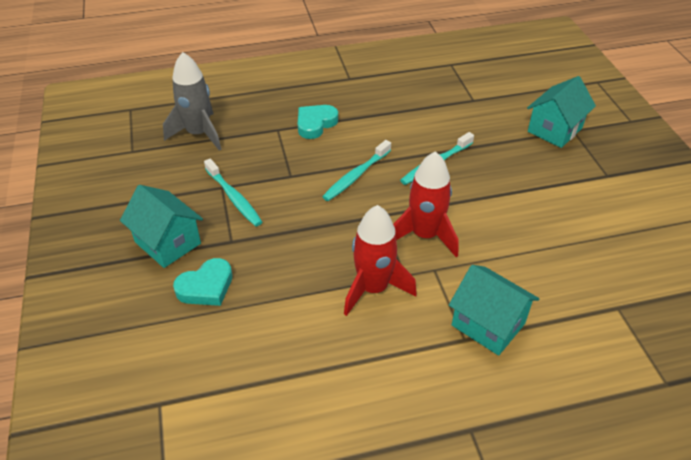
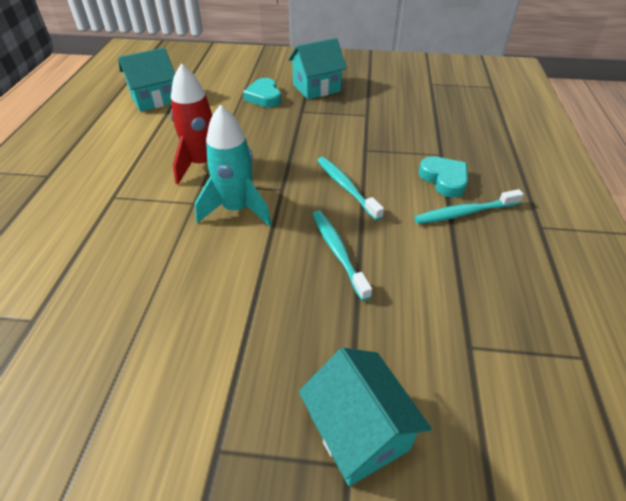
camera: 110 degrees right, 0 degrees up
(199, 134) = (445, 113): grey rocket -> none
(234, 198) = (350, 118): turquoise toothbrush -> turquoise toothbrush (464, 213)
(425, 235) = (237, 209): red rocket -> turquoise rocket
(488, 324) = (111, 214): turquoise house -> turquoise house (154, 99)

